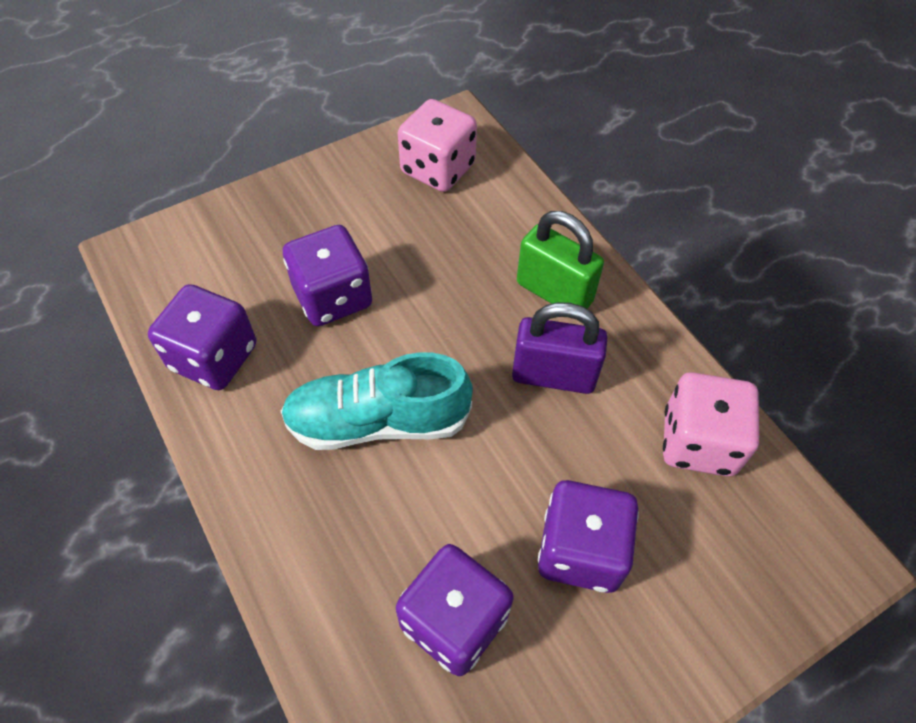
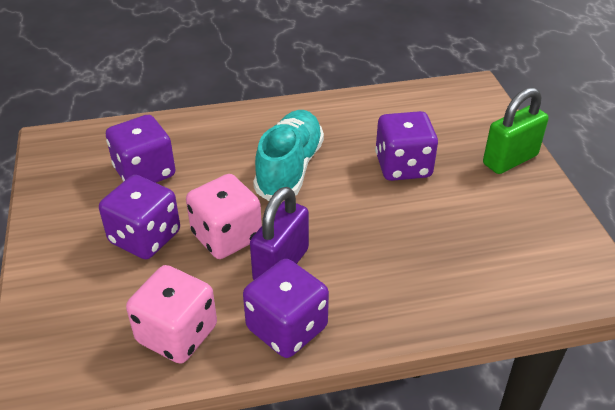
camera: 110 degrees right, 15 degrees down
(214, 357) = (372, 110): purple dice -> purple dice (287, 328)
(438, 169) = (533, 253): pink dice -> pink dice (226, 236)
(554, 292) = (362, 291): green padlock -> green padlock (510, 160)

